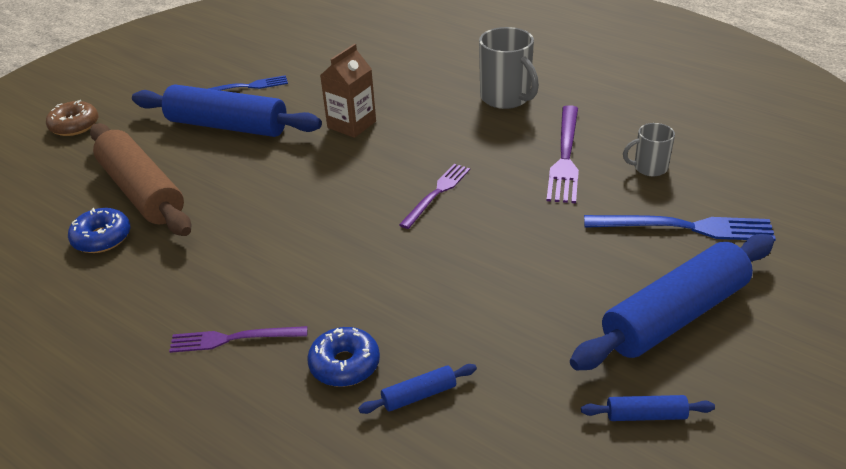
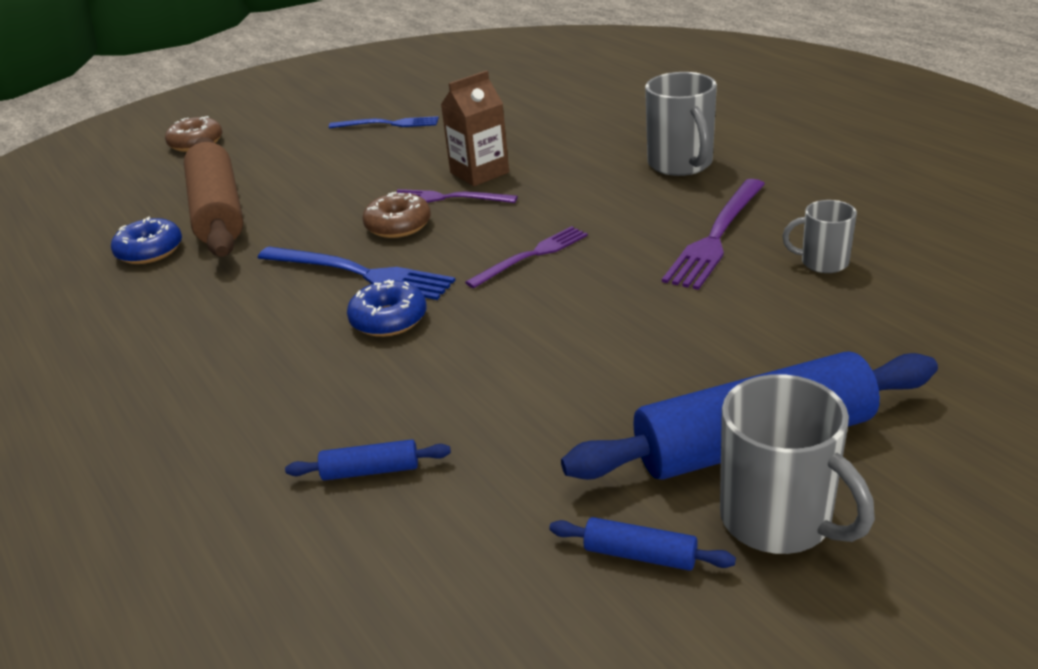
camera: 20 degrees right, 5 degrees down
(227, 126) = (345, 160): blue rolling pin -> none
(233, 339) = (210, 371): purple fork -> purple fork (448, 198)
(312, 182) = (398, 225): none -> brown donut
(344, 364) = (309, 420): blue donut -> blue donut (389, 319)
(685, 227) = (831, 339): blue fork -> blue fork (359, 273)
(720, 369) = (779, 520): none -> grey mug

